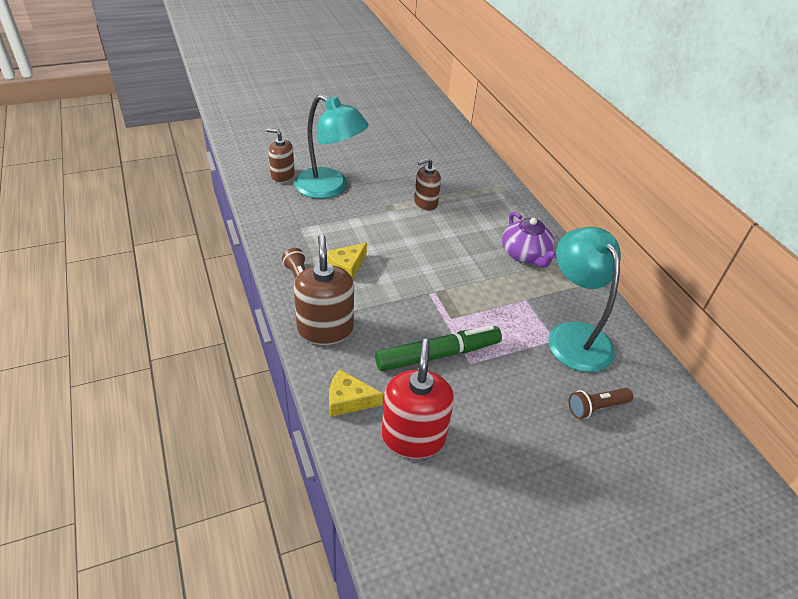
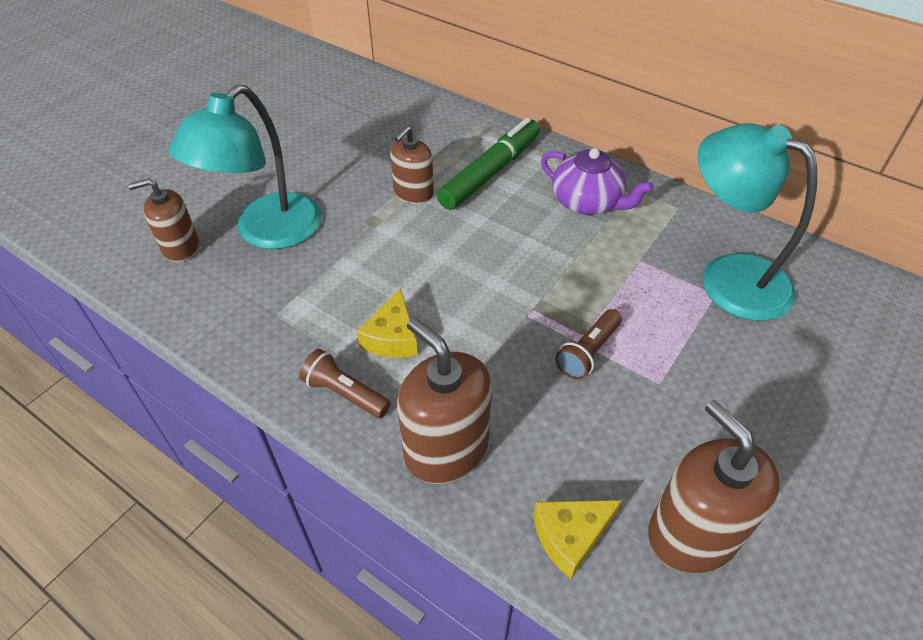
camera: 30 degrees left, 5 degrees up
(330, 188) = (267, 232): turquoise lamp -> turquoise lamp turned 120 degrees clockwise
(413, 437) = (692, 533): red soap dispenser -> brown soap dispenser
(438, 355) = (614, 395): green marker -> green marker (490, 172)
(596, 407) = (831, 354): brown flashlight -> brown flashlight (588, 352)

